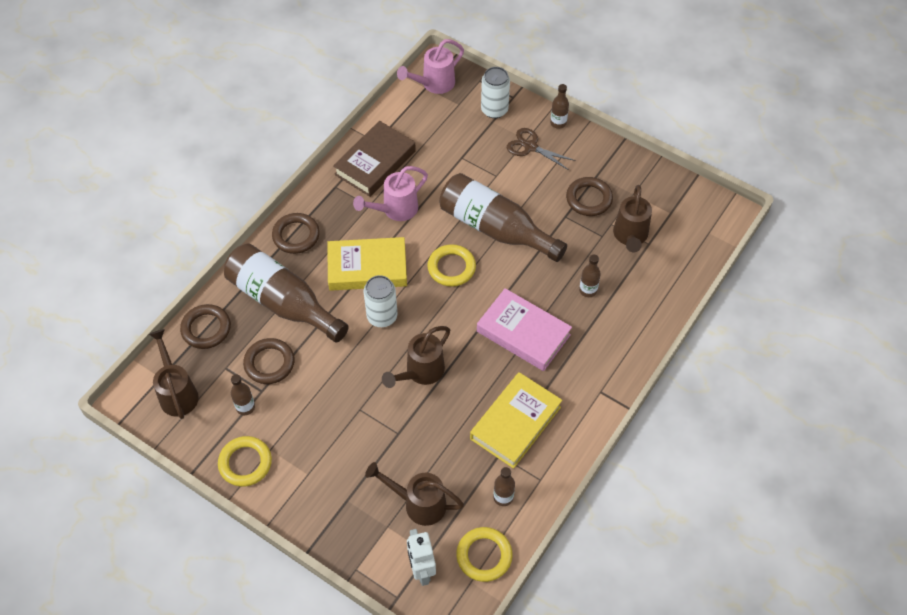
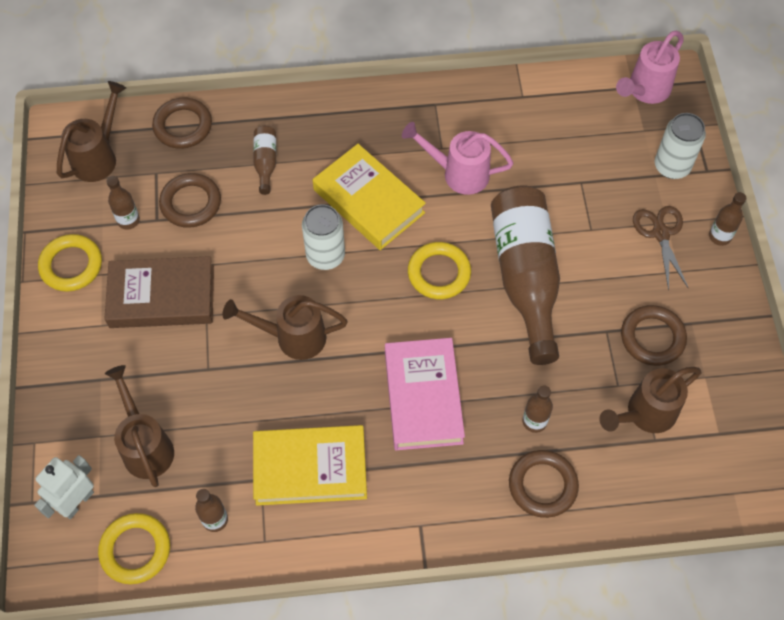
camera: 50 degrees right, 5 degrees up
(283, 302) = (265, 162): brown bottle -> brown bottle, size x0.42
(296, 235) = (348, 116): brown ring -> brown ring (542, 485)
(375, 163) = (496, 114): brown book -> brown book (162, 297)
(434, 84) = (645, 91): pink watering can -> pink watering can turned 60 degrees counterclockwise

